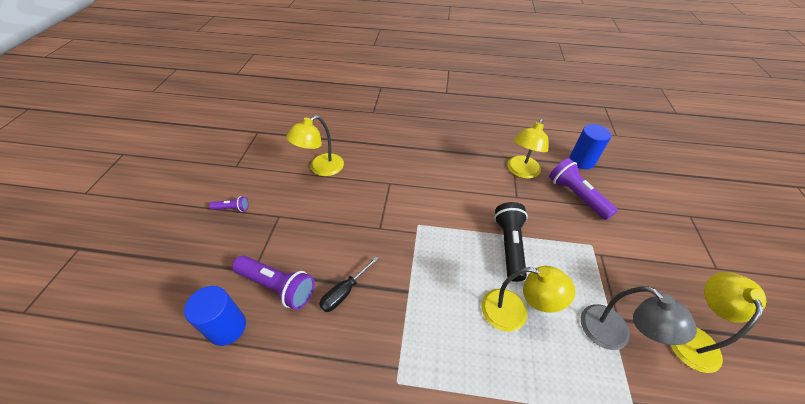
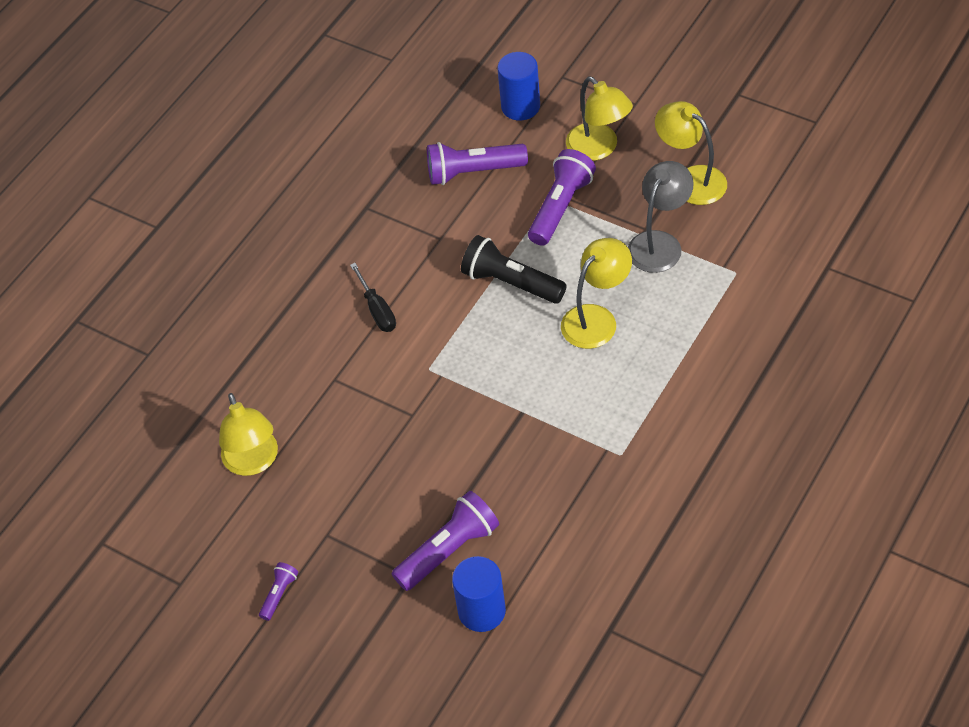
camera: 60 degrees left, 5 degrees up
(344, 292) = (492, 479): black screwdriver -> black screwdriver (377, 310)
(521, 172) = (399, 211): yellow lamp -> yellow lamp (599, 149)
(581, 161) = (417, 130): blue cylinder -> blue cylinder (520, 106)
(590, 253) = (560, 207): none -> purple flashlight
(614, 335) = (659, 243): grey lamp -> grey lamp turned 45 degrees counterclockwise

